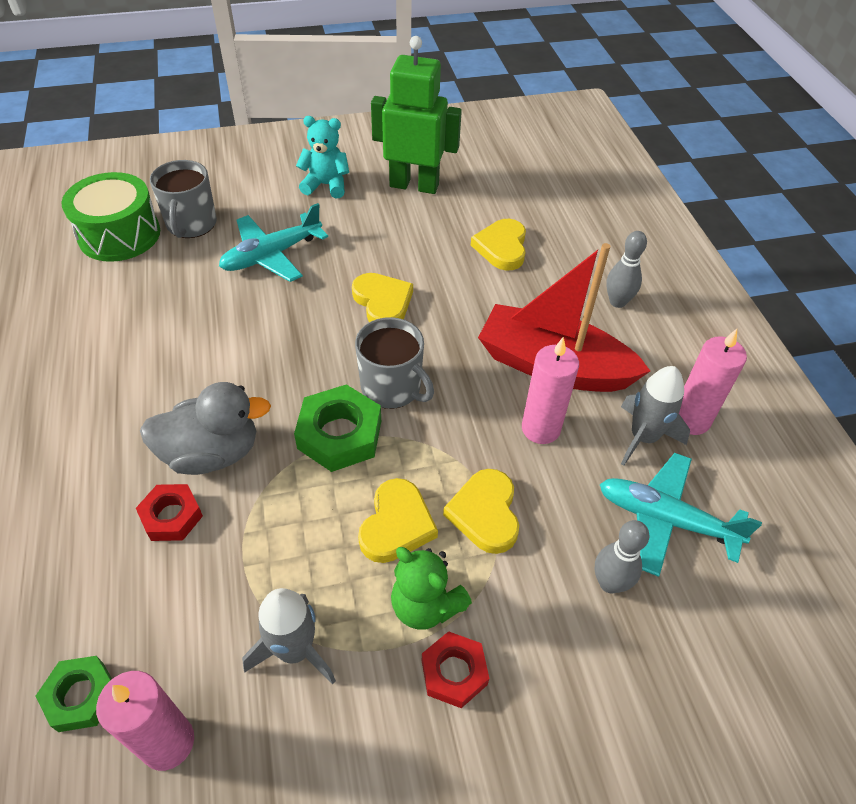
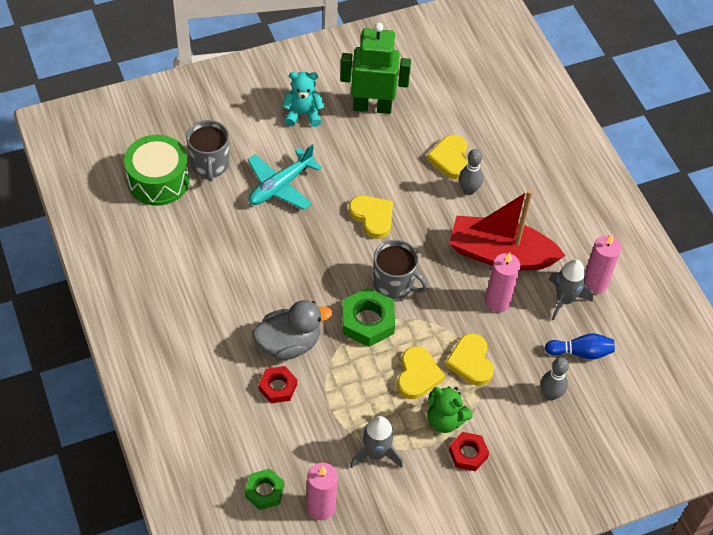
camera: 10 degrees left, 5 degrees up
(617, 302) = (540, 197): grey bowling pin -> grey bowling pin (468, 190)
(665, 519) = (581, 352): turquoise plane -> blue bowling pin

